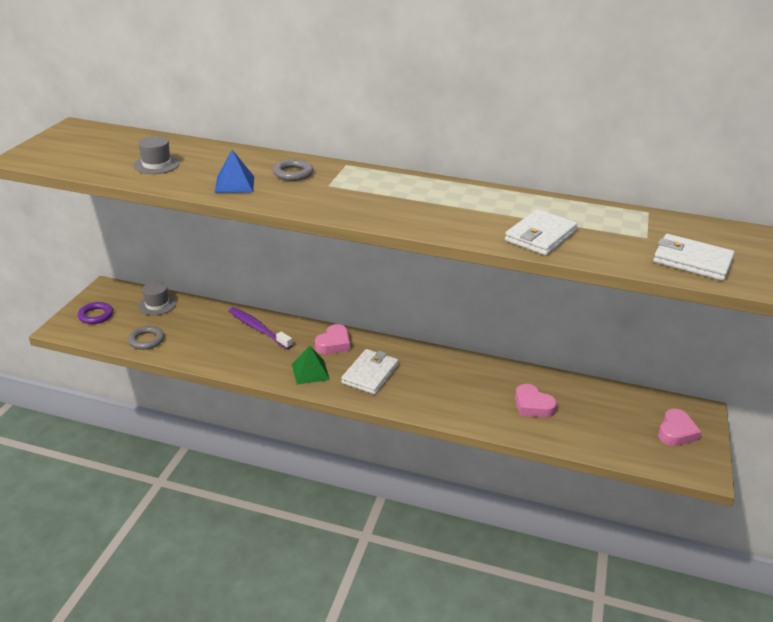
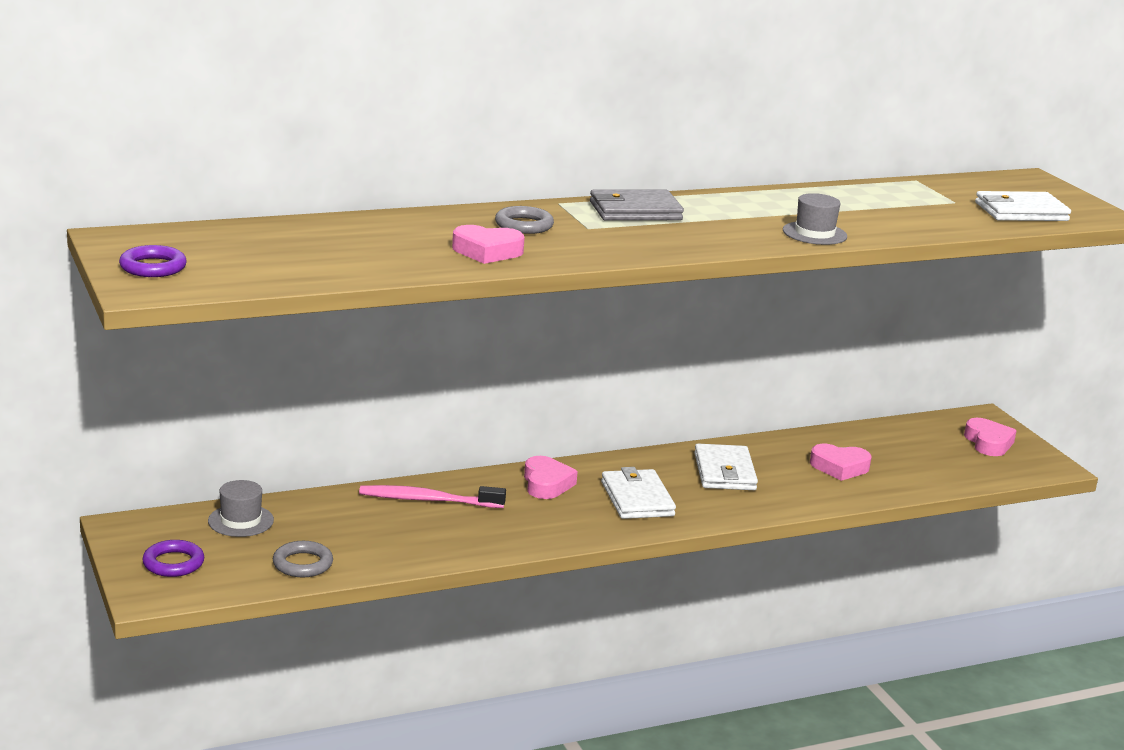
camera: 40 degrees left, 10 degrees down
(53, 147) = (153, 267): none -> purple ring
(156, 164) = (343, 254): grey hat -> grey hat (814, 233)
(234, 184) = (487, 251): blue pyramid -> pink heart
(258, 329) = (428, 500): purple toothbrush -> pink toothbrush
(310, 372) = (567, 521): green pyramid -> none
(382, 182) = (635, 211): none -> grey wallet
(540, 236) = (874, 223): white wallet -> white wallet (724, 472)

